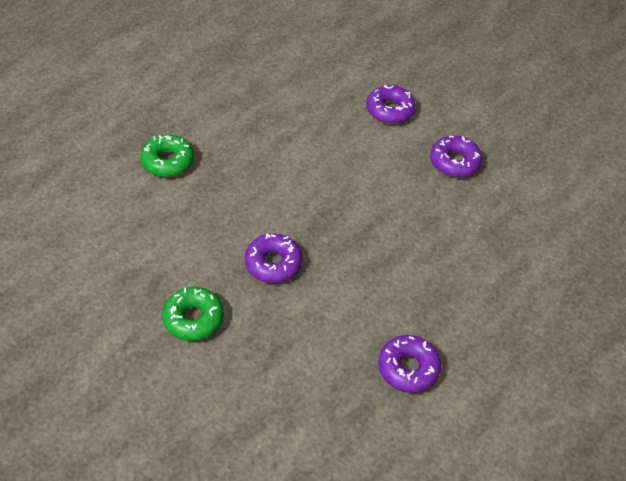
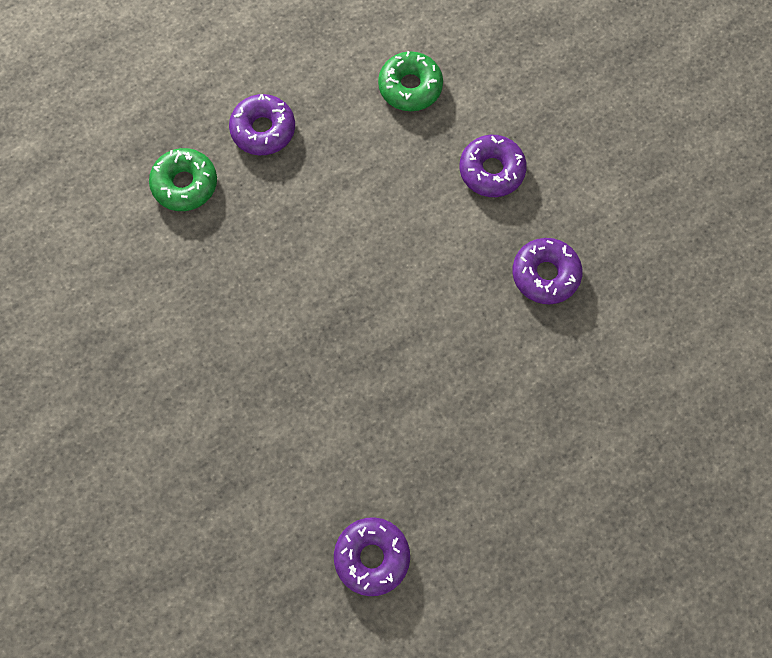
camera: 20 degrees right, 20 degrees up
(193, 319) = (147, 419): green donut -> green donut (410, 87)
(273, 263) = (263, 368): purple donut -> purple donut (263, 130)

